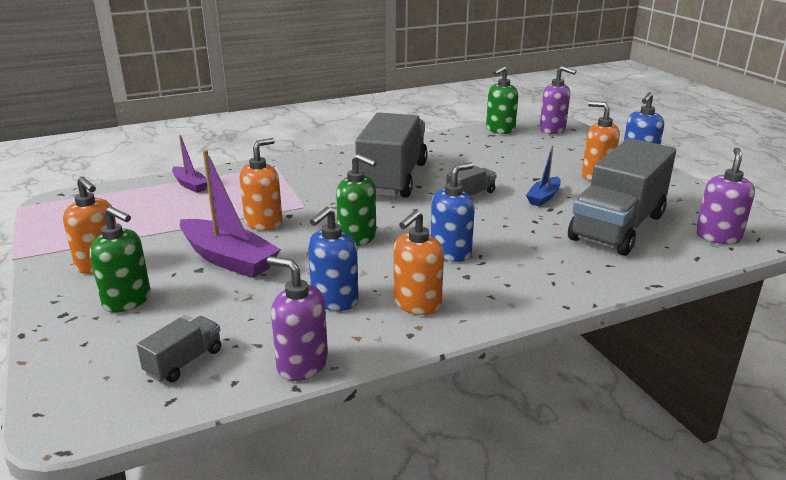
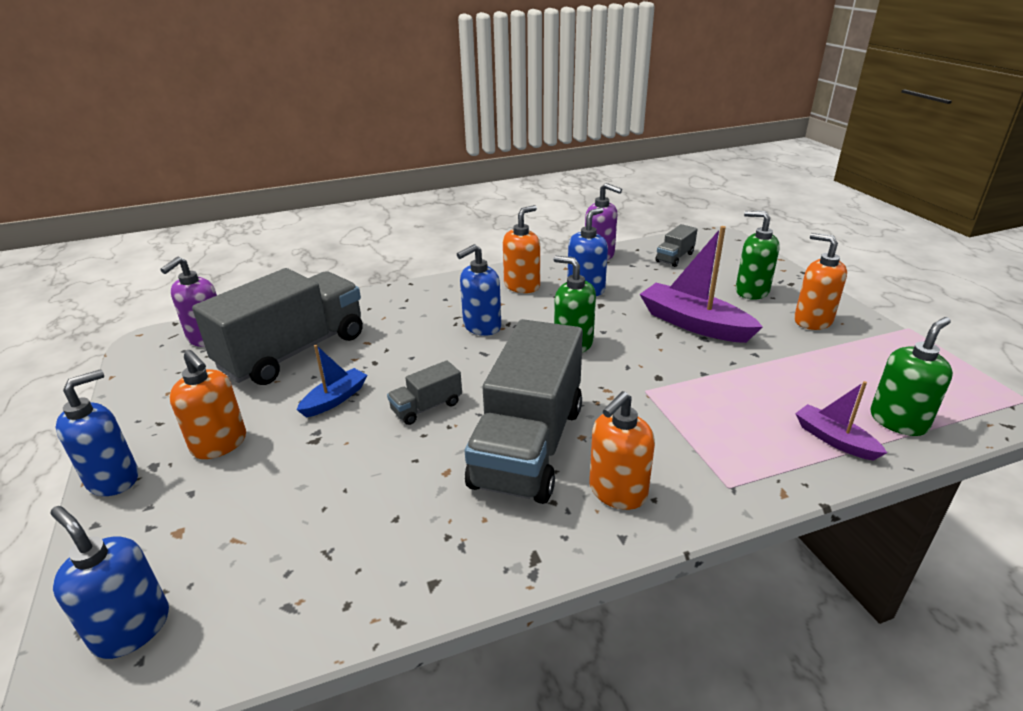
camera: 175 degrees left, 5 degrees up
(264, 223) = (683, 366): orange soap dispenser -> orange soap dispenser (617, 491)
(500, 130) = (254, 634): green soap dispenser -> green soap dispenser (898, 421)
(552, 130) = (131, 628): purple soap dispenser -> blue soap dispenser

